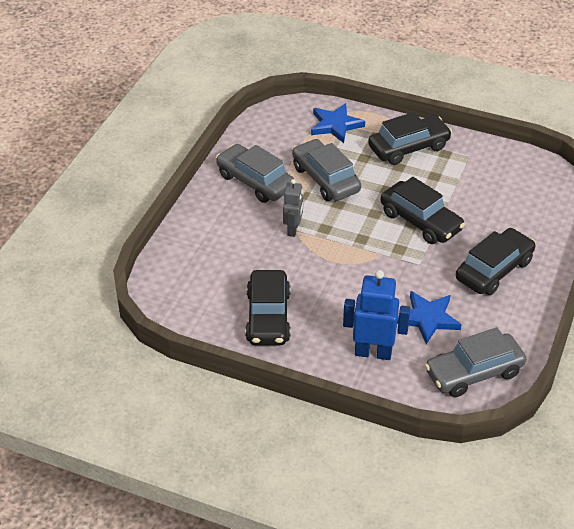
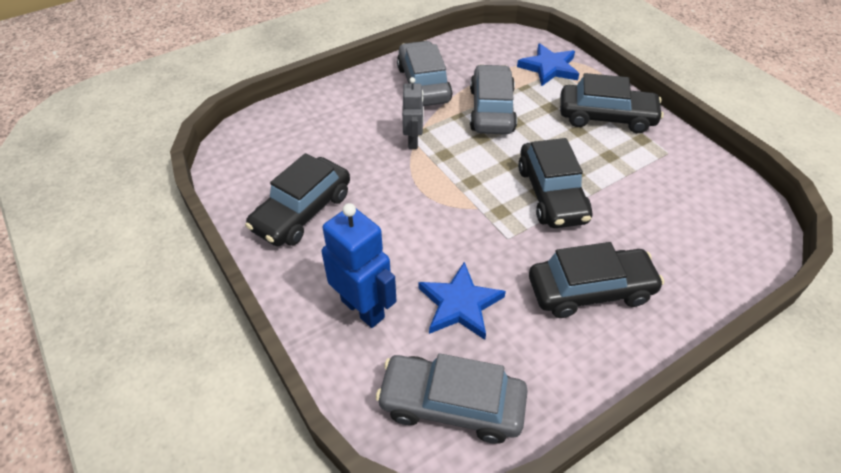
camera: 35 degrees right, 5 degrees up
(293, 229) = (413, 141): grey robot -> grey robot turned 45 degrees counterclockwise

